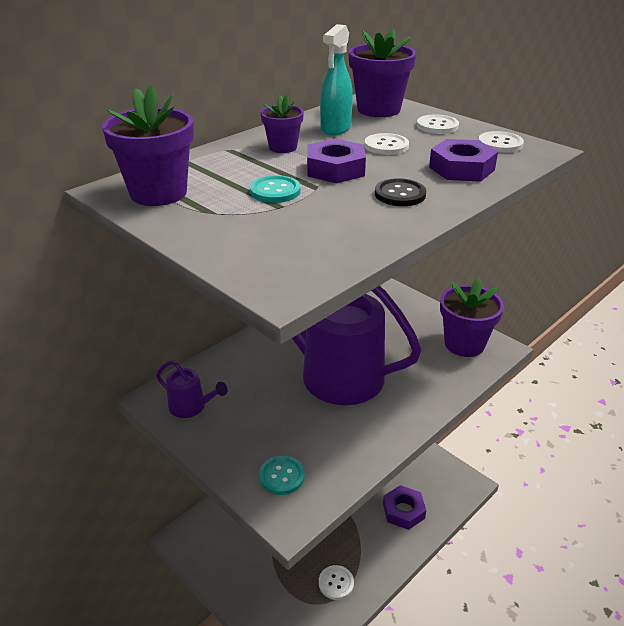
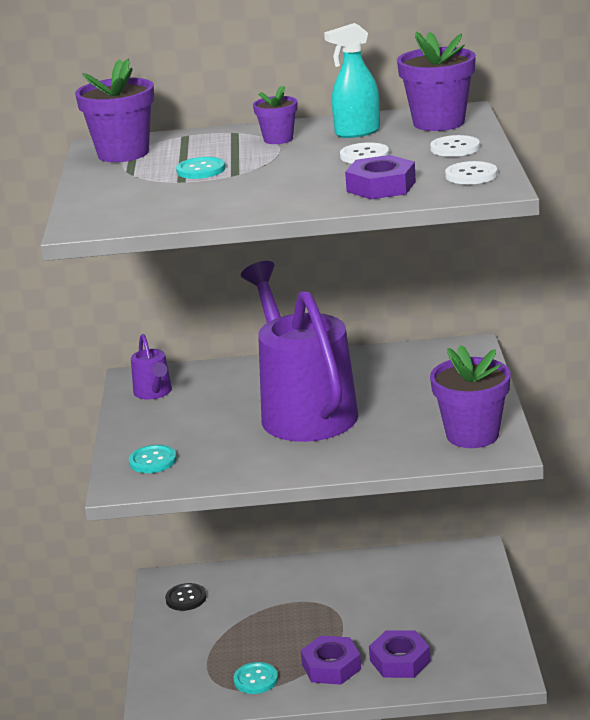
camera: 45 degrees right, 10 degrees down
(335, 169) = (279, 164): purple nut -> purple nut (331, 667)
(336, 583) = (256, 679): white button -> turquoise button
(400, 194) = (283, 193): black button -> black button (186, 598)

